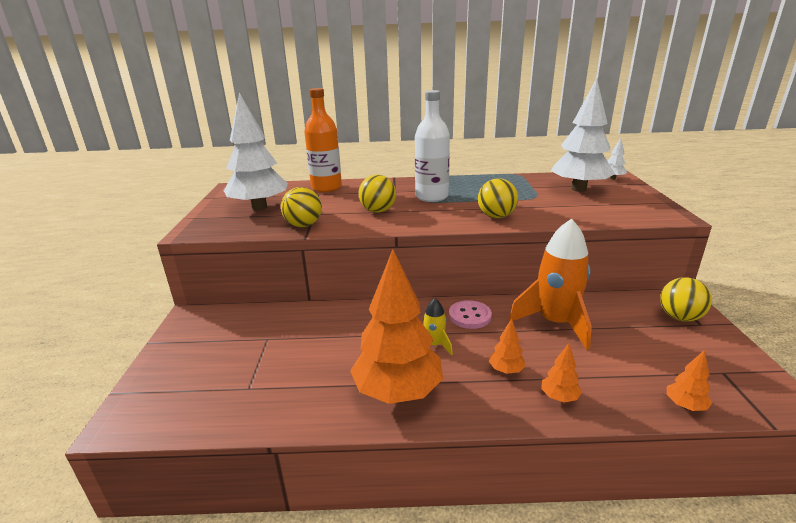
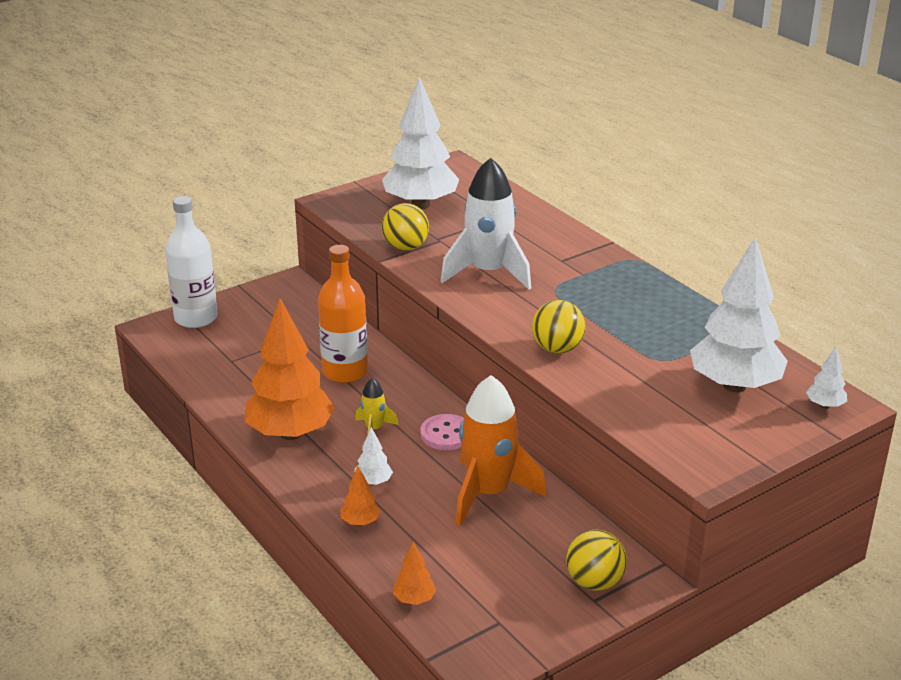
camera: 55 degrees right, 5 degrees up
(326, 187) = (520, 215): orange bottle -> orange bottle (345, 372)
(378, 211) = (488, 272): yellow ball -> white rocket
(431, 197) = (572, 290): white bottle -> white bottle (196, 318)
(506, 370) = (373, 482): orange tree -> white tree

